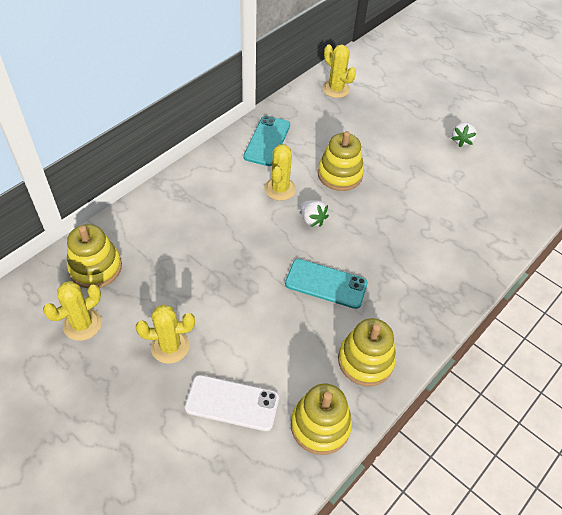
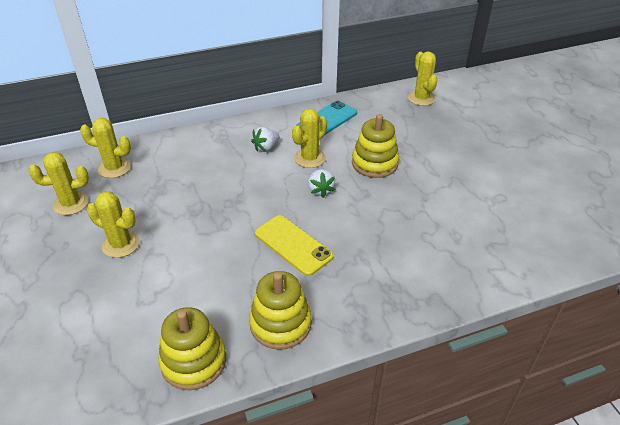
camera: 30 degrees right, 10 degrees down
(95, 267) = (114, 168): yellow stacking toy -> yellow cactus
(232, 403) = (133, 308): white phone -> none
(326, 284) = (293, 245): turquoise phone -> yellow phone
(461, 140) = (523, 170): white strawberry -> white strawberry (266, 148)

